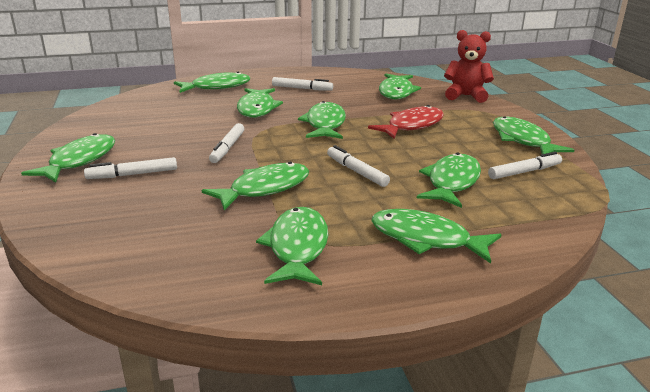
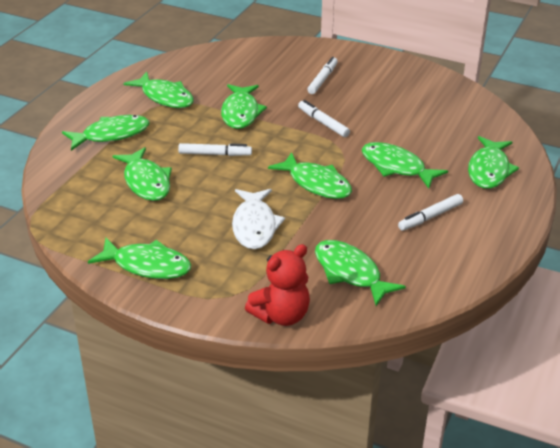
camera: 130 degrees right, 10 degrees up
(79, 161) = (369, 69): green fish -> none
(412, 126) = (255, 226): red fish -> white fish
(524, 172) = (109, 222): white marker -> none

